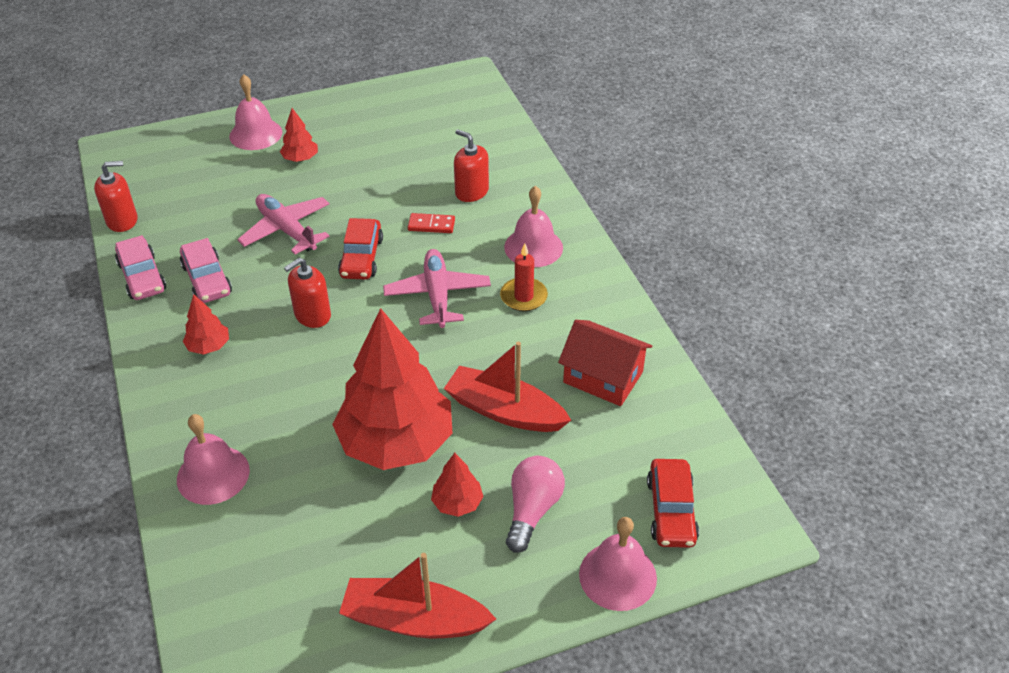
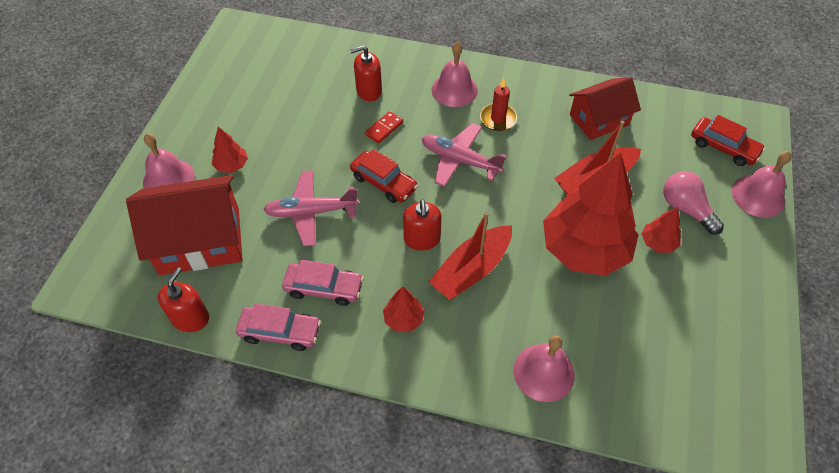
camera: 55 degrees left, 10 degrees up
(204, 184) = (200, 241): none -> red house
(414, 620) = (740, 311): red boat -> red boat (471, 270)

